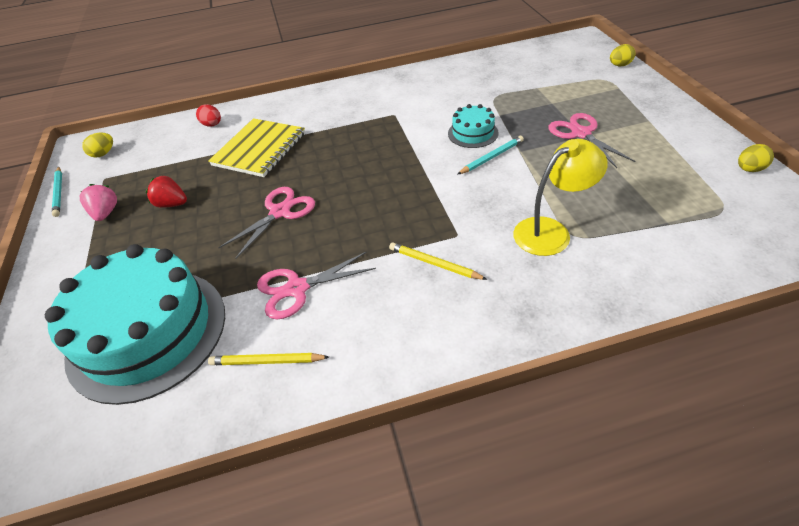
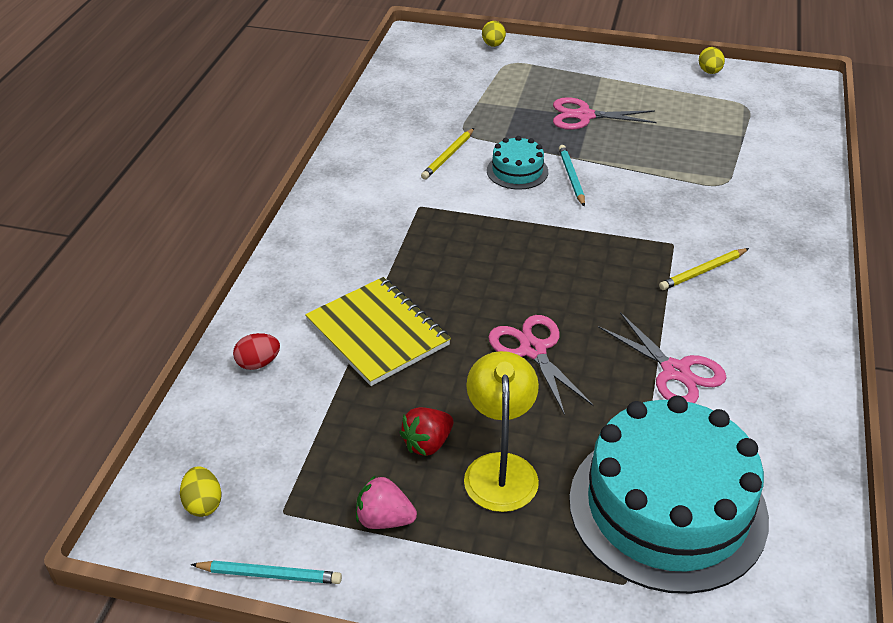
camera: 65 degrees left, 5 degrees down
(267, 361) = (765, 419): yellow pencil -> yellow pencil (448, 156)
(297, 288) = (675, 371): pink scissors -> pink scissors turned 45 degrees counterclockwise
(551, 231) = (709, 192): yellow lamp -> yellow lamp (500, 468)

